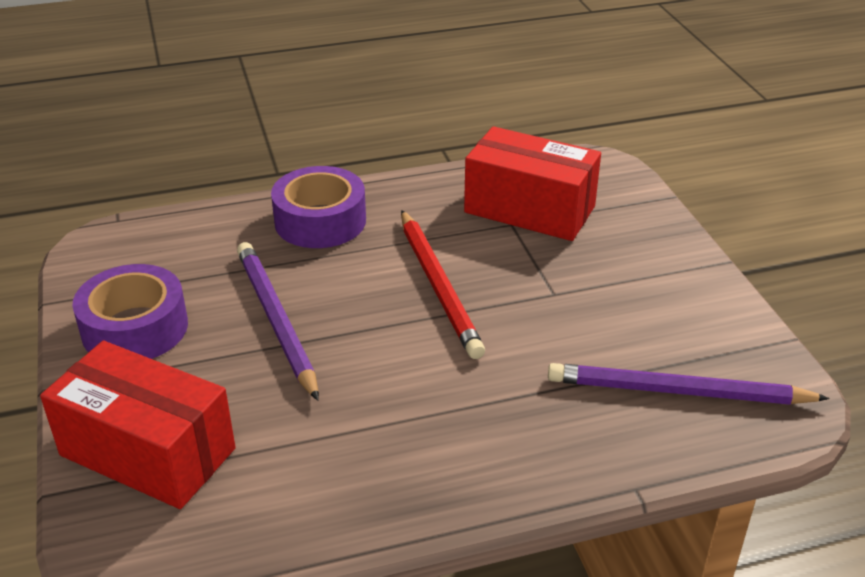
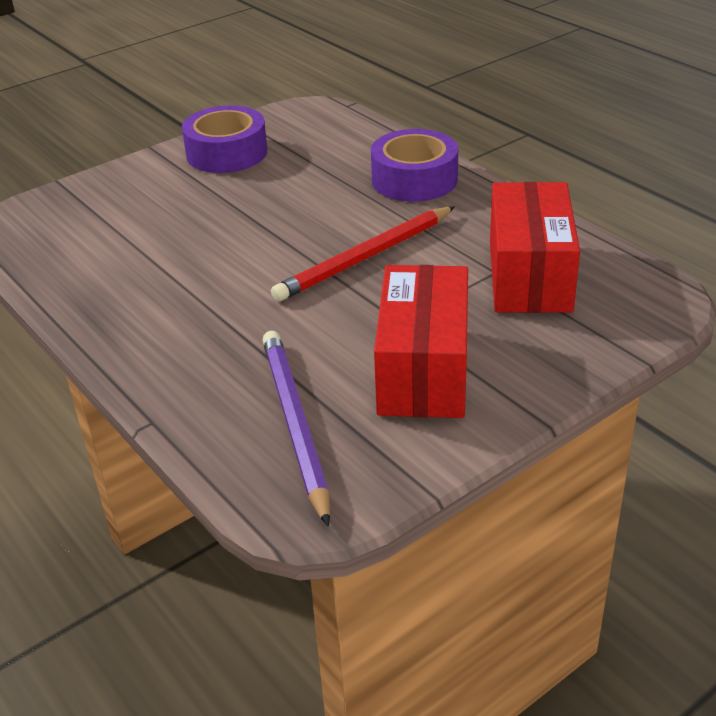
camera: 70 degrees right, 0 degrees up
(147, 452) = (106, 199): red box -> red box (423, 370)
(276, 321) = (269, 200): purple pencil -> none

